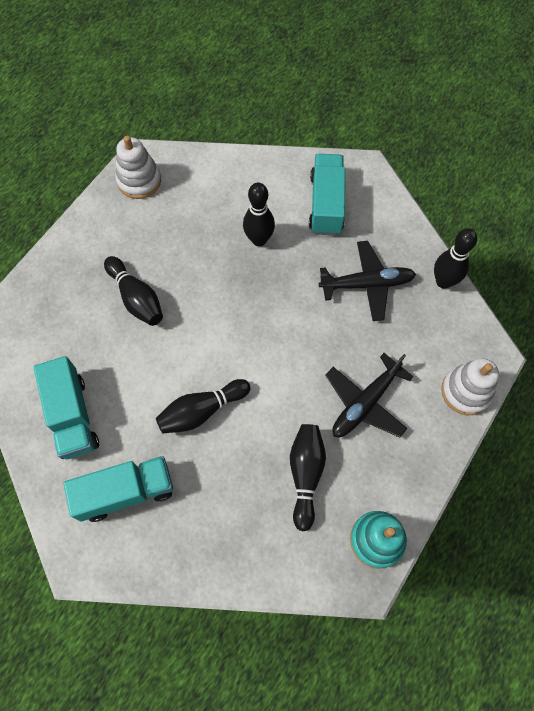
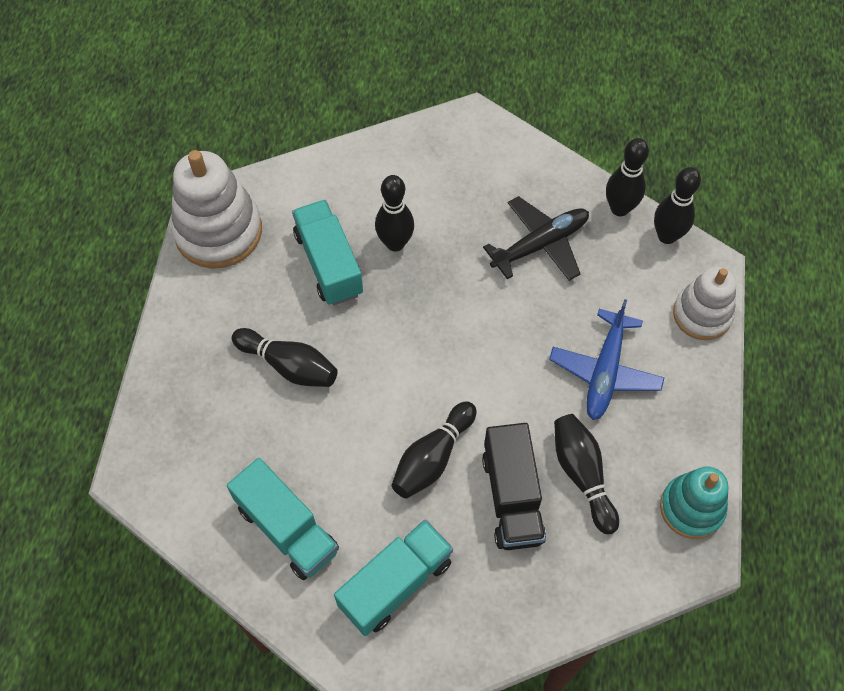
camera: 25 degrees left, 5 degrees down
(139, 181) = (218, 231): white stacking toy -> white stacking toy, size x1.55
(244, 467) = (512, 497): none -> black truck
(326, 204) = (449, 174): turquoise truck -> turquoise truck (329, 264)
(365, 403) = (604, 372): black plane -> blue plane
(470, 318) = (667, 236): none -> black bowling pin

